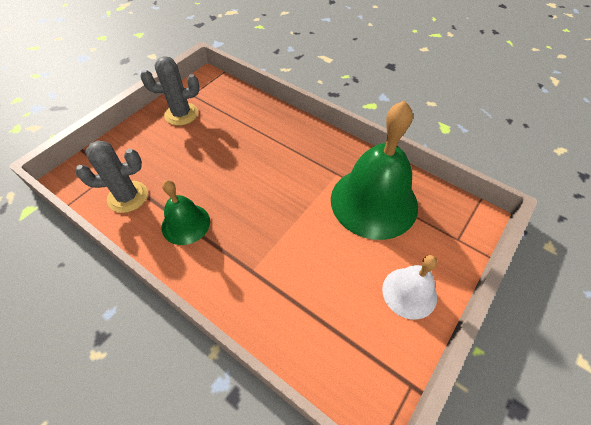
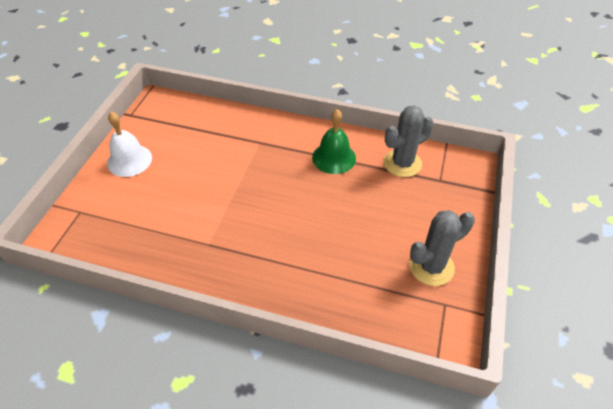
camera: 160 degrees right, 5 degrees down
(374, 202) = (164, 224): green bell -> none

